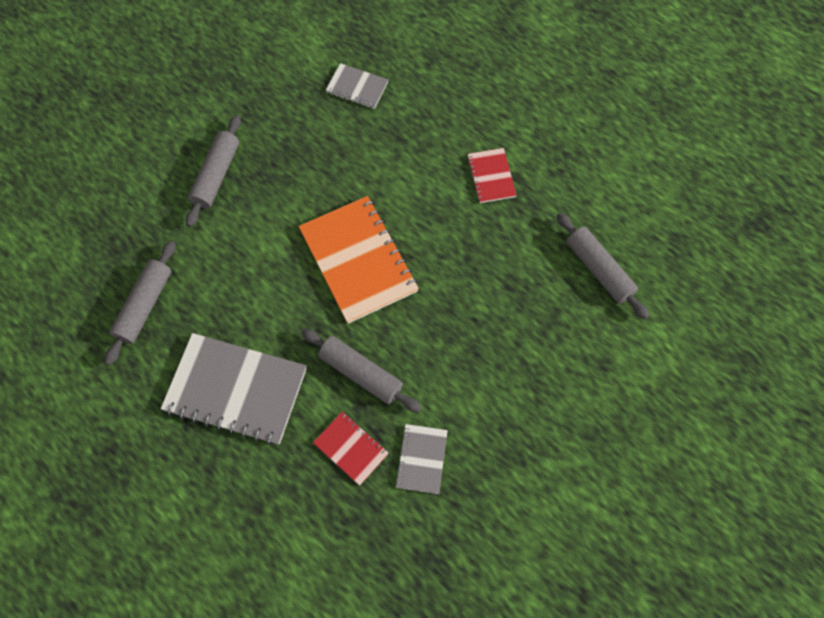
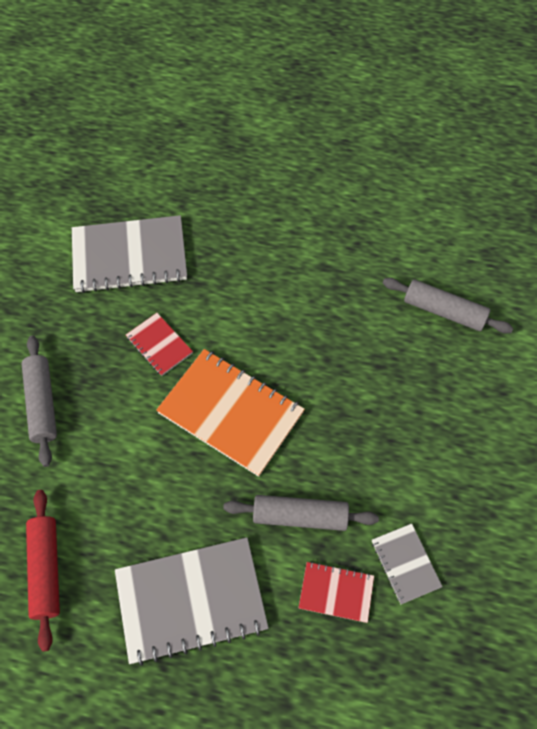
camera: 30 degrees left, 5 degrees down
(145, 306) = (46, 570): grey rolling pin -> red rolling pin
(357, 87) = (129, 256): grey notebook -> grey notebook, size x1.98
(491, 176) = (301, 277): red notebook -> red notebook (159, 345)

